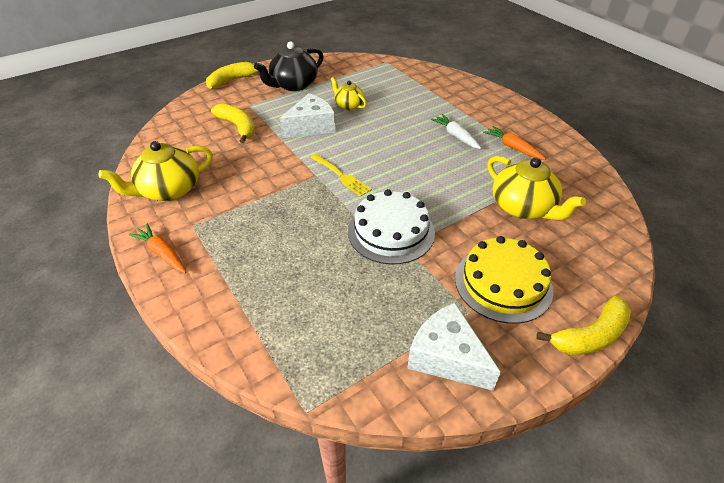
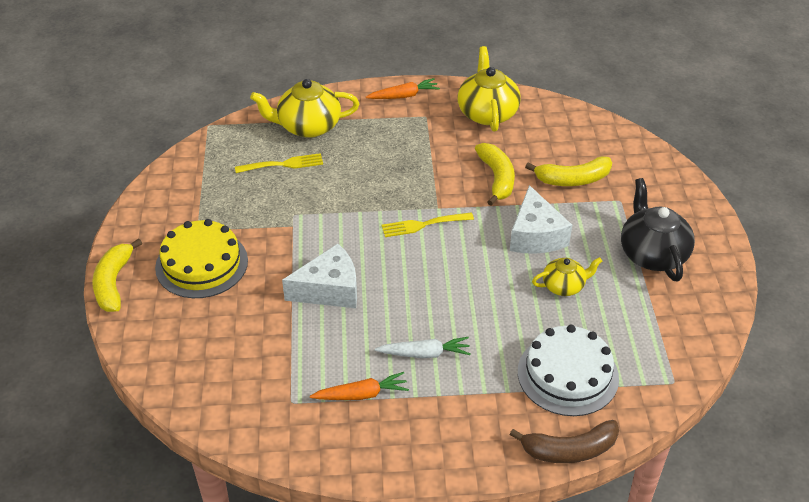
camera: 120 degrees right, 0 degrees up
(232, 81) = (696, 202): yellow banana -> yellow banana (496, 178)
(330, 295) = (283, 164): none -> yellow fork
(391, 231) = (318, 225): white cake -> white cake (568, 374)
(446, 357) = (178, 199): white cheese -> white cheese (329, 289)
(461, 78) = (569, 450): none -> brown banana
(523, 207) = (265, 335): yellow teapot -> yellow teapot (308, 126)

